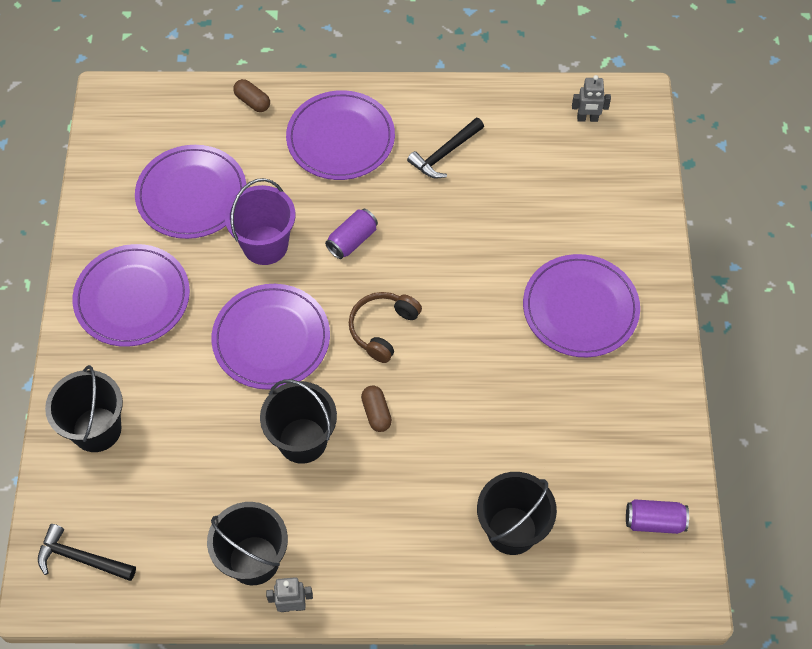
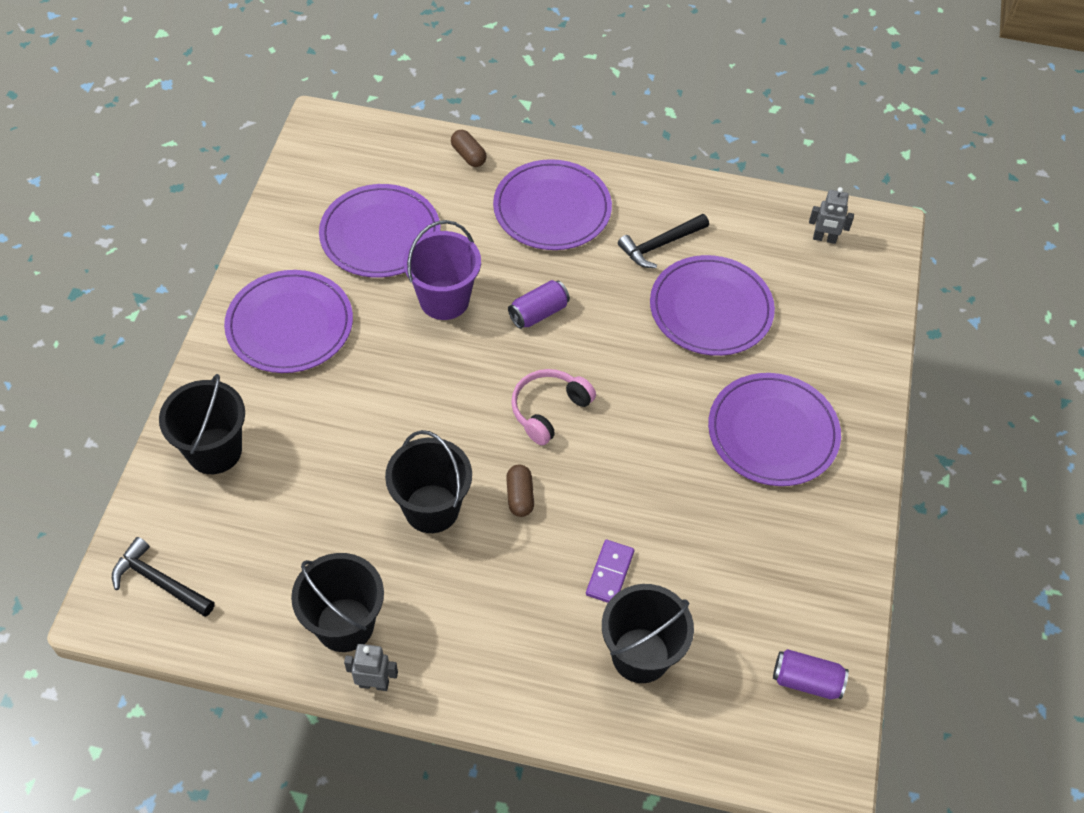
camera: 10 degrees right, 5 degrees down
(271, 339) = (425, 396): purple plate -> purple plate (711, 309)
(383, 329) = (549, 410): brown headphones -> pink headphones
(469, 464) = (609, 573): none -> purple domino

